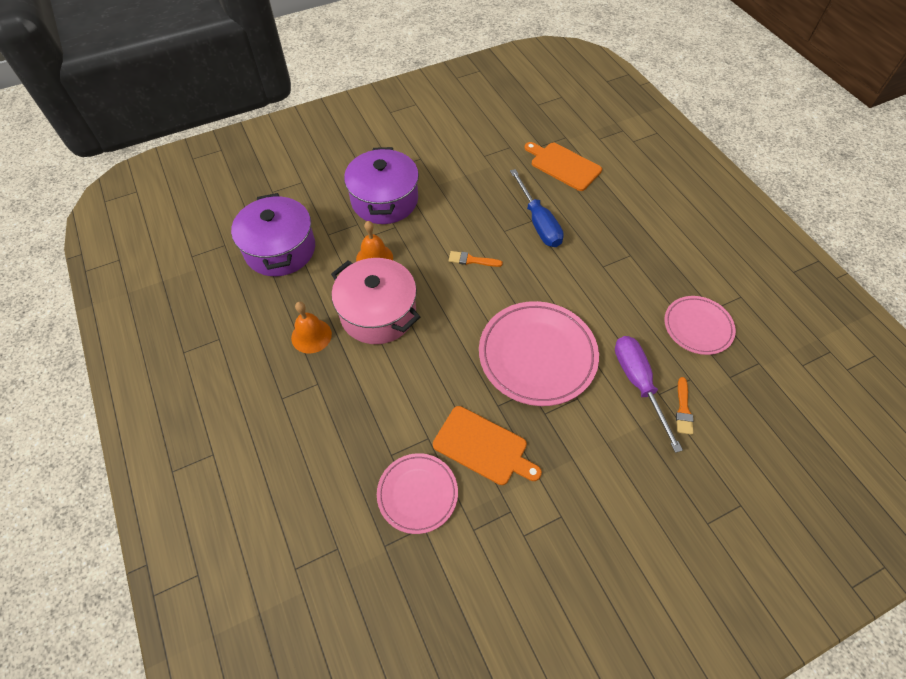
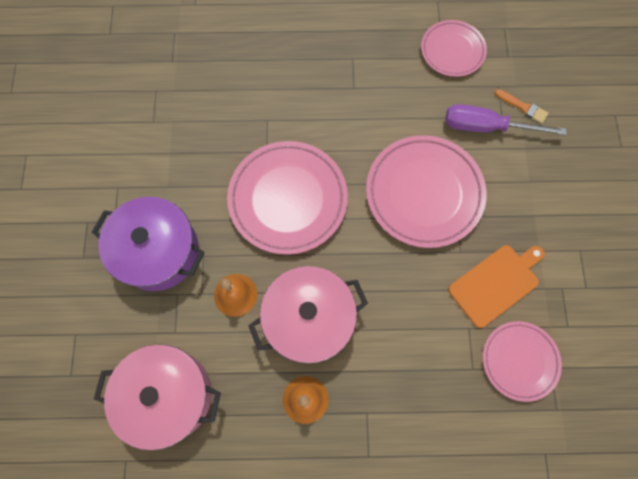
camera: 65 degrees left, 15 degrees up
(280, 249) = (168, 395): purple pot -> pink pot
(472, 260) = (288, 199): orange brush -> pink plate
(538, 222) = (272, 115): blue screwdriver -> none
(563, 165) = (211, 55): orange cutting board -> none

